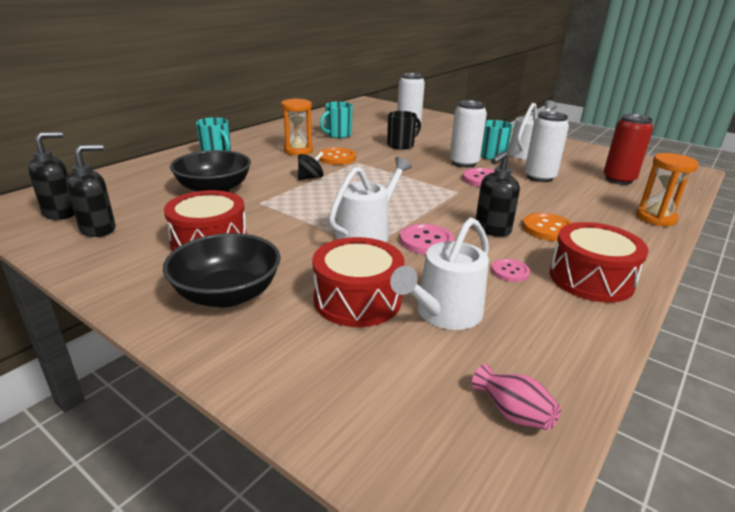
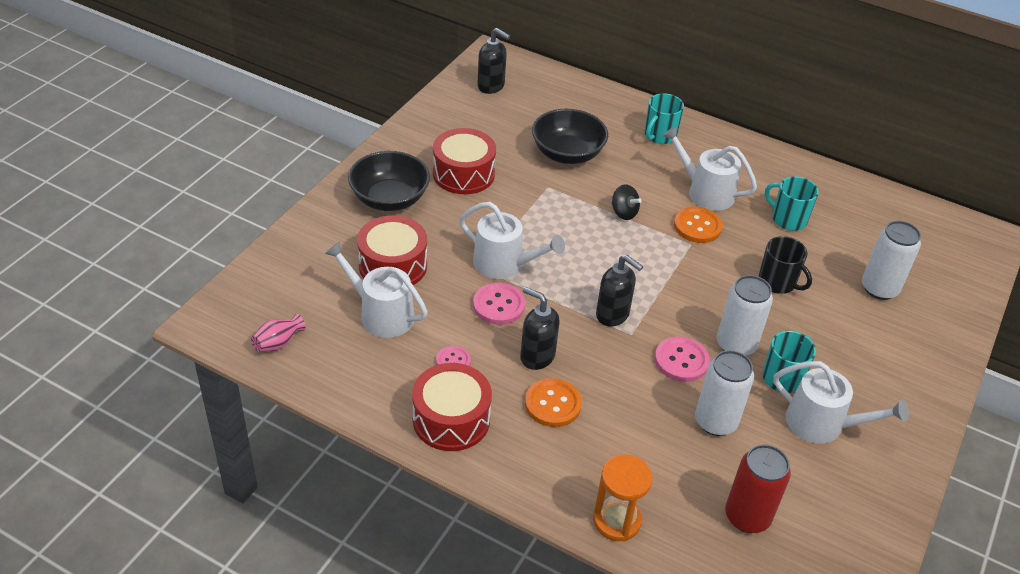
camera: 80 degrees right, 15 degrees up
(99, 229) = (469, 113): black soap dispenser -> black soap dispenser (613, 315)
(298, 151) = (706, 192): orange hourglass -> white watering can

